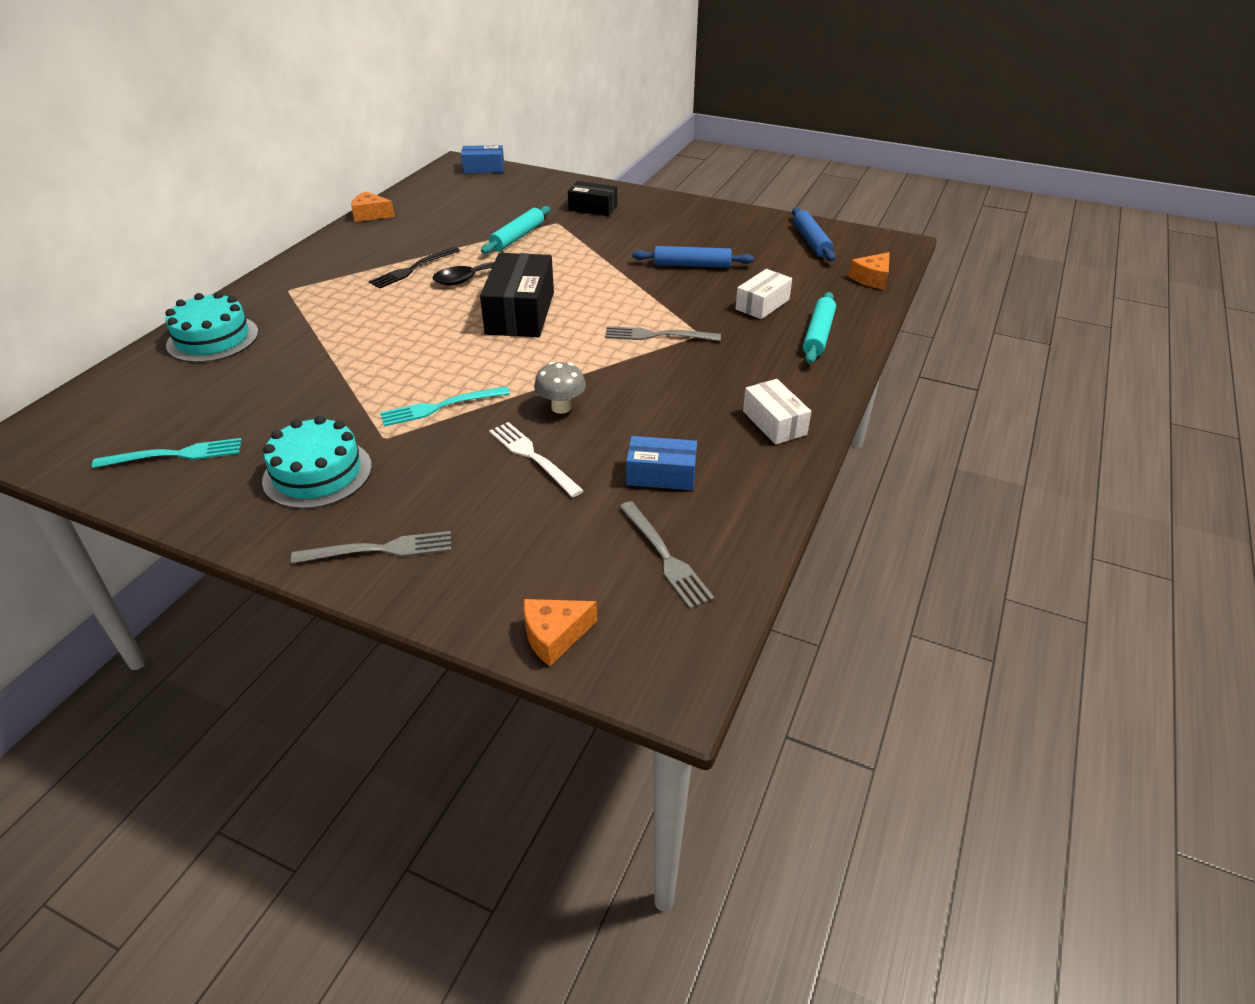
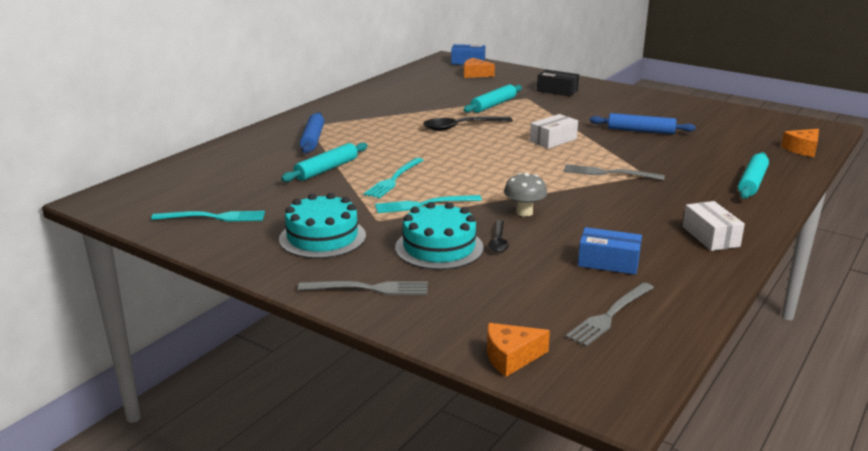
camera: 10 degrees right, 15 degrees down
(213, 339) = (248, 151): turquoise cake -> turquoise cake (439, 247)
(316, 361) = (326, 169): none -> turquoise rolling pin
(371, 215) = (375, 85): orange cheese -> orange cheese (475, 74)
(401, 369) = (394, 179): none -> turquoise fork
(412, 269) = (407, 119): black fork -> none
(520, 313) = (493, 151): black box -> none
(532, 457) = (498, 241): white fork -> black spoon
(665, 557) = (609, 316): grey fork -> grey fork turned 60 degrees clockwise
(762, 304) = (702, 159): white box -> white box (553, 140)
(811, 241) = (747, 122): blue rolling pin -> blue rolling pin (312, 139)

